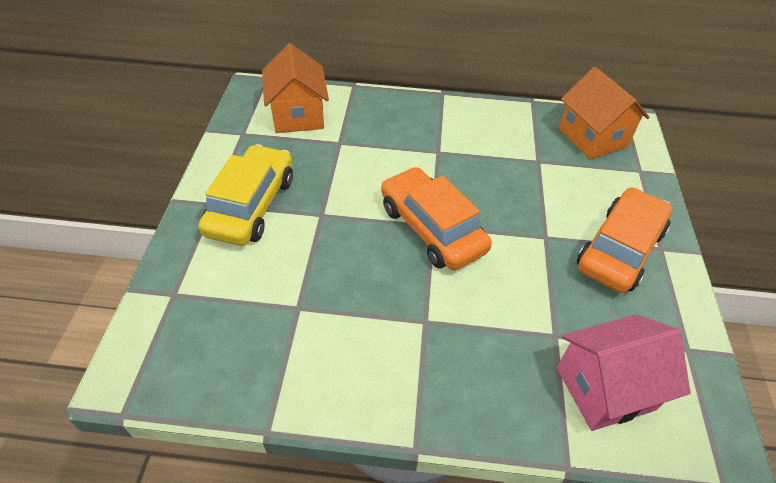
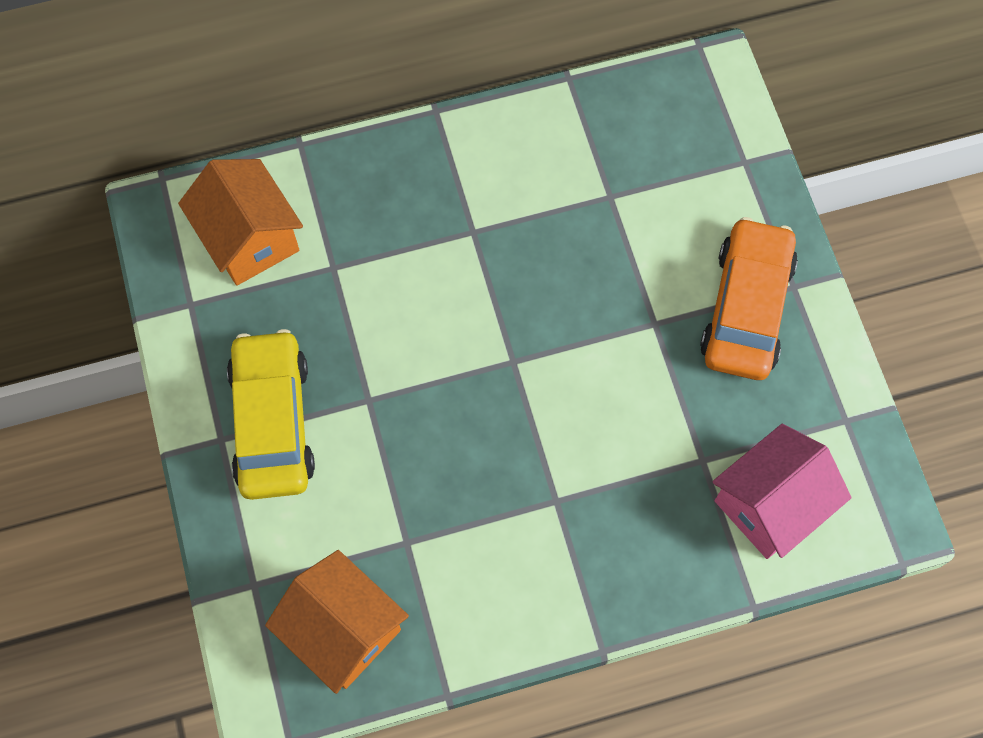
camera: 20 degrees left, 20 degrees up
(432, 228) = (514, 366): orange car -> none
(592, 138) = (670, 123): orange house -> orange house (343, 630)

